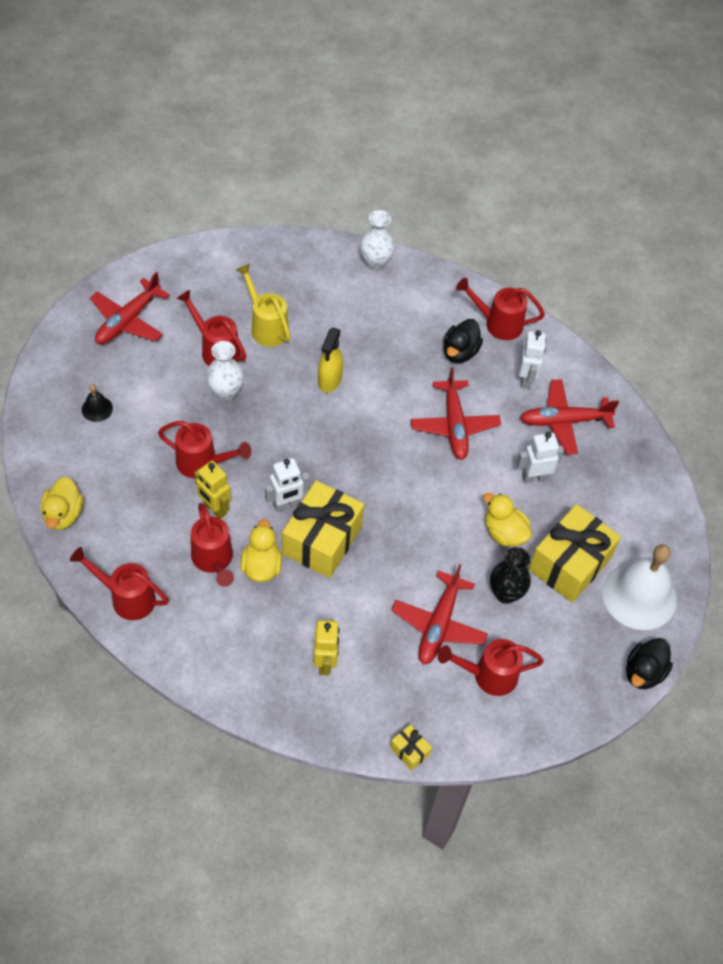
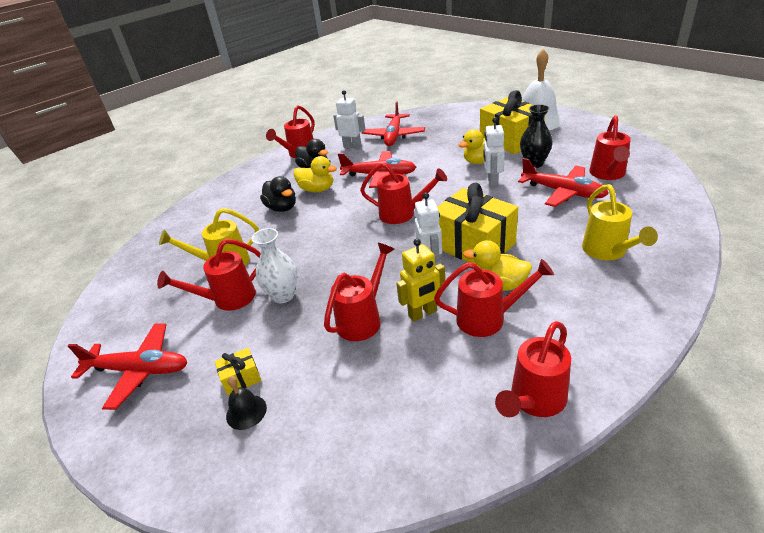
camera: 65 degrees left, 20 degrees down
(63, 514) = (396, 465): yellow duck -> yellow duck (317, 189)
(128, 320) = (139, 370): red plane -> red plane turned 45 degrees counterclockwise
(325, 662) = (607, 251): yellow robot -> yellow watering can
(329, 380) = (306, 230): yellow spray bottle -> none
(372, 465) = (402, 214): none -> red watering can
(375, 263) = (204, 201): white vase -> none
(410, 751) = (689, 212): yellow gift -> yellow gift (241, 378)
(534, 477) = (436, 148): white robot -> white robot (492, 182)
(643, 672) = (596, 122): black duck -> black duck (282, 208)

